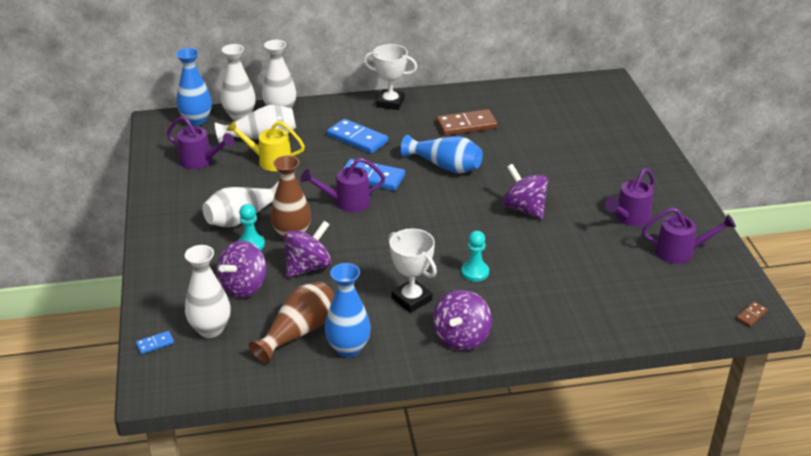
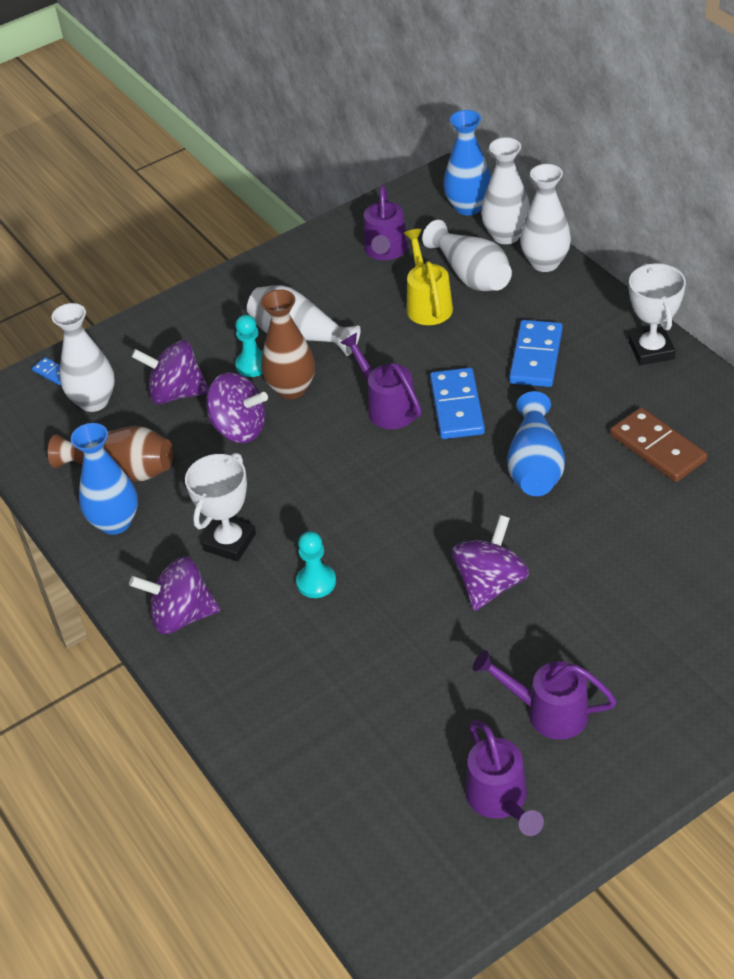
camera: 70 degrees right, 10 degrees up
(751, 315) = (393, 931): brown domino -> none

